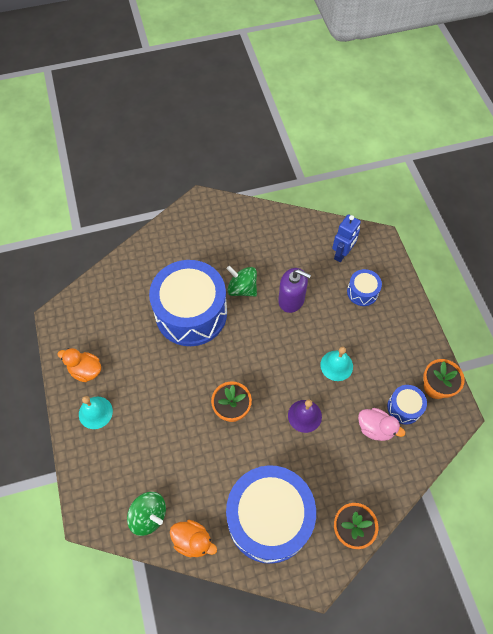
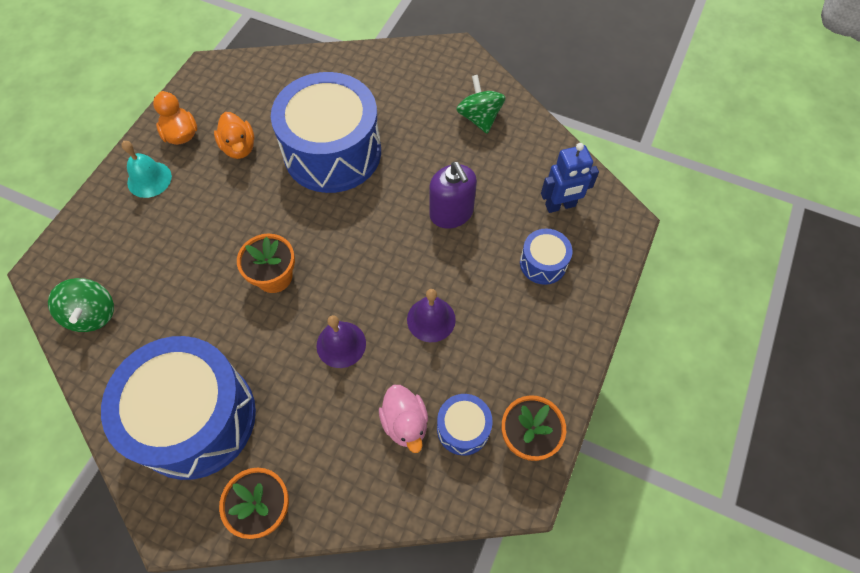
camera: 40 degrees right, 0 degrees up
(193, 541) = (104, 374): orange duck -> orange duck (239, 147)
(242, 288) = (409, 165): green spinning top -> green spinning top (479, 118)
(336, 365) = (431, 319): turquoise bell -> purple bell

